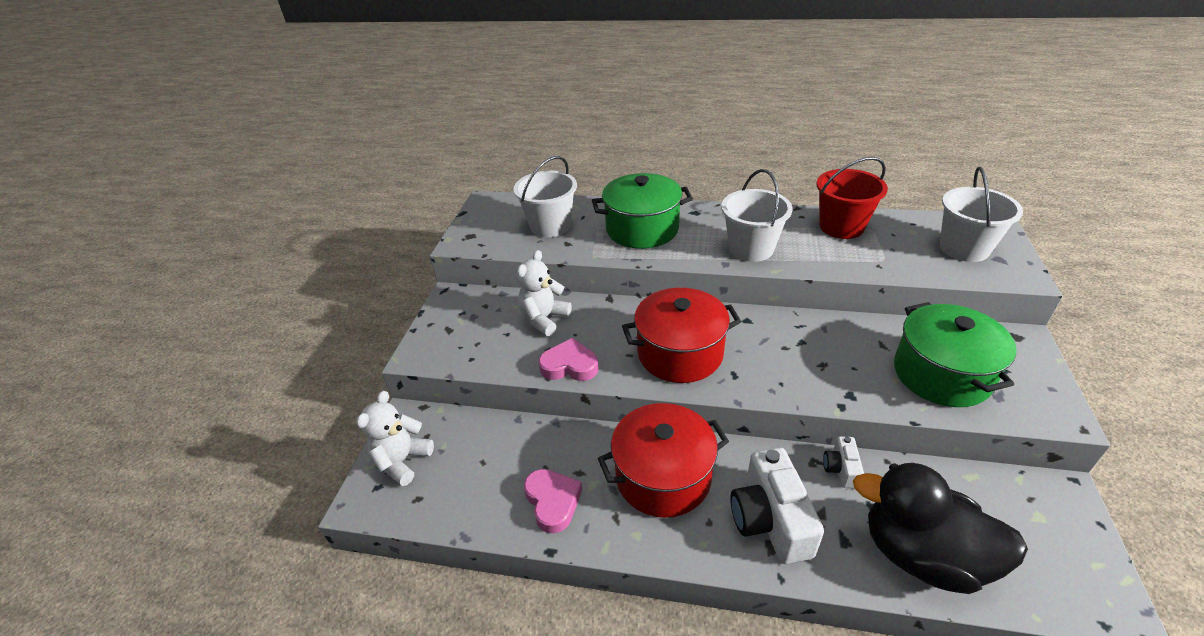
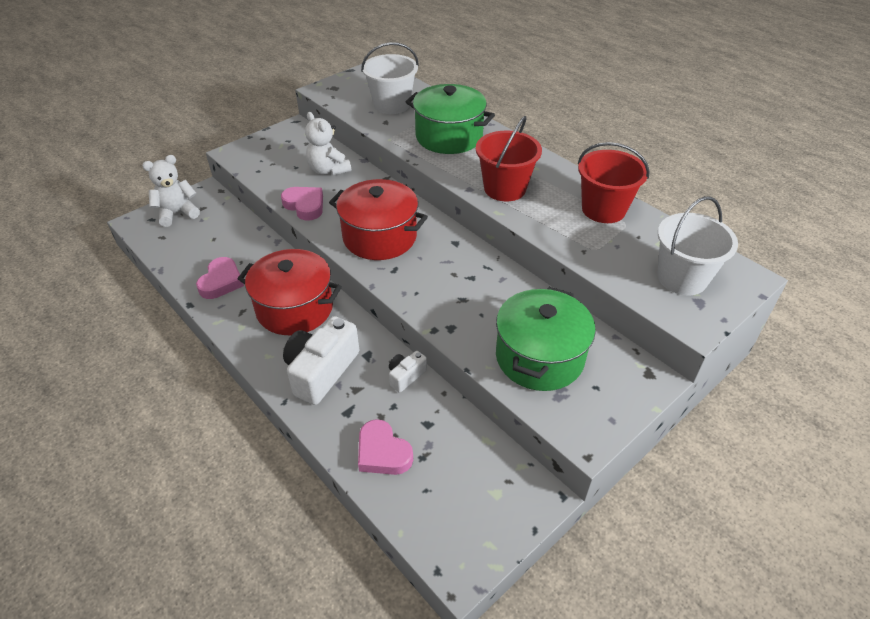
camera: 35 degrees right, 5 degrees up
(544, 319) = (328, 170): white teddy bear -> white teddy bear turned 105 degrees counterclockwise
(751, 248) = (505, 188): white bucket -> red bucket
(922, 555) = (382, 452): black duck -> pink heart

